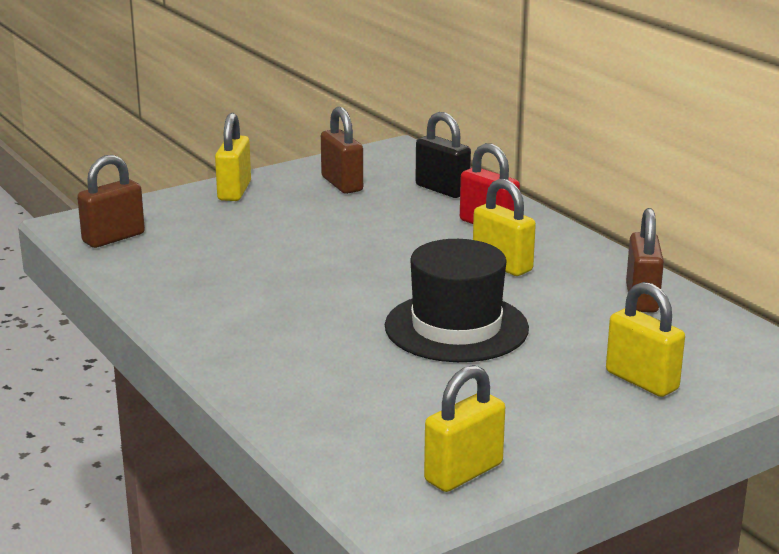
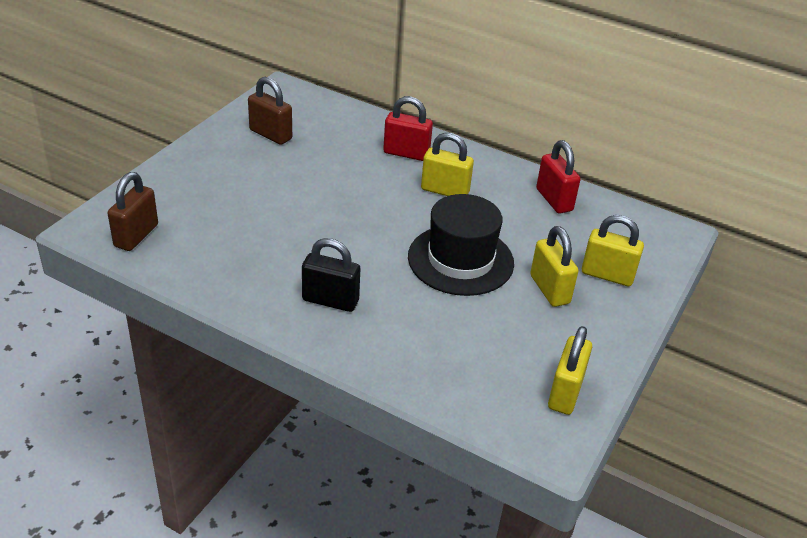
camera: 30 degrees left, 15 degrees up
(234, 191) = (193, 161): yellow padlock -> yellow padlock (549, 289)
(442, 189) = (347, 124): black padlock -> black padlock (330, 300)
(642, 299) = (554, 200): brown padlock -> red padlock

